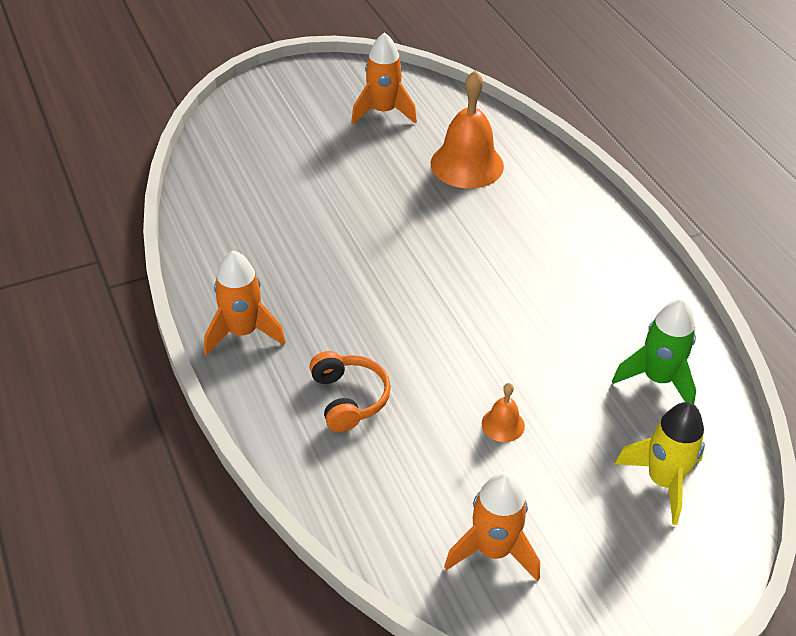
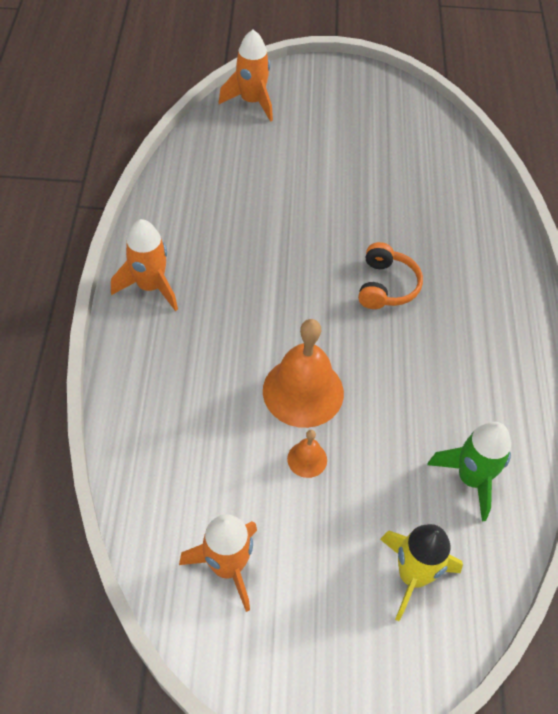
camera: 25 degrees right, 10 degrees up
(349, 398) = (196, 380): orange headphones -> orange headphones (386, 286)
(383, 112) = (387, 131): orange rocket -> orange rocket (252, 102)
(467, 164) = (429, 207): orange bell -> orange bell (303, 391)

